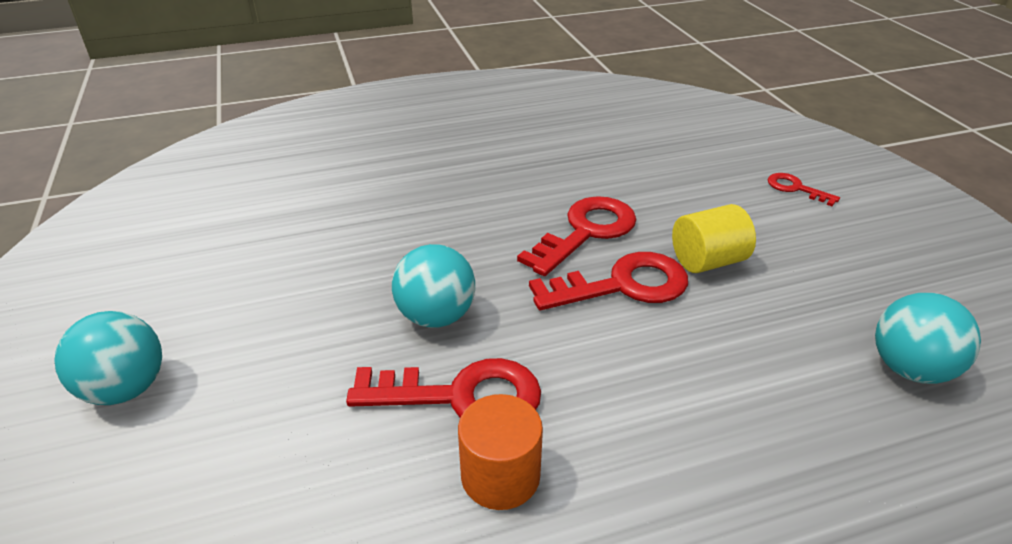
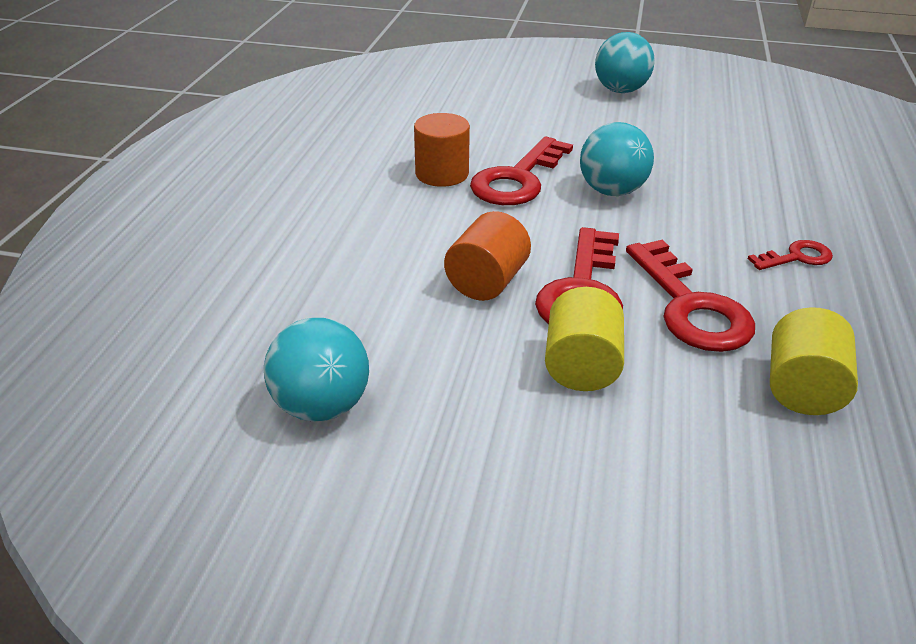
camera: 120 degrees right, 0 degrees up
(625, 180) = (802, 388): none -> yellow cylinder
(669, 343) = (487, 282): none -> orange cylinder
(795, 188) = (700, 569): red key -> red key (797, 257)

